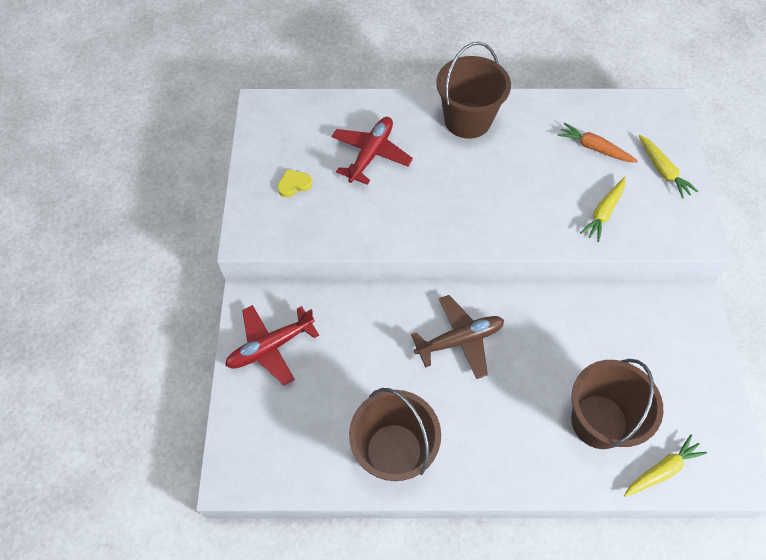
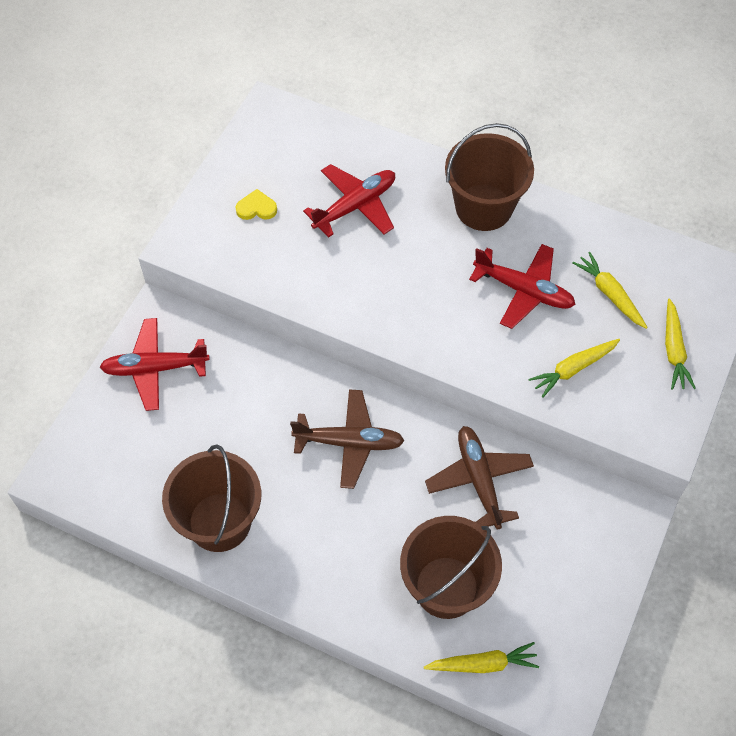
camera: 25 degrees right, 0 degrees up
(533, 169) = (524, 290): none -> red plane
(572, 326) = (479, 480): none -> brown plane
(594, 148) = (609, 294): orange carrot -> yellow carrot

